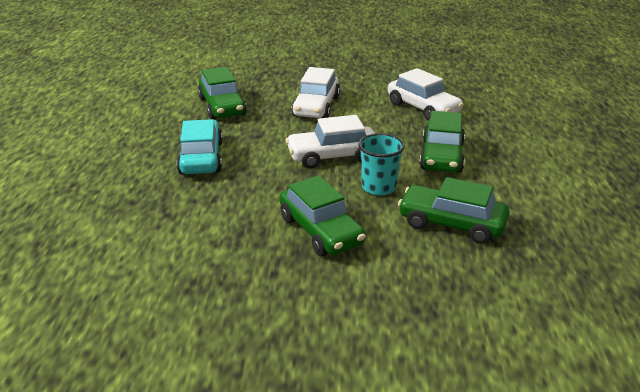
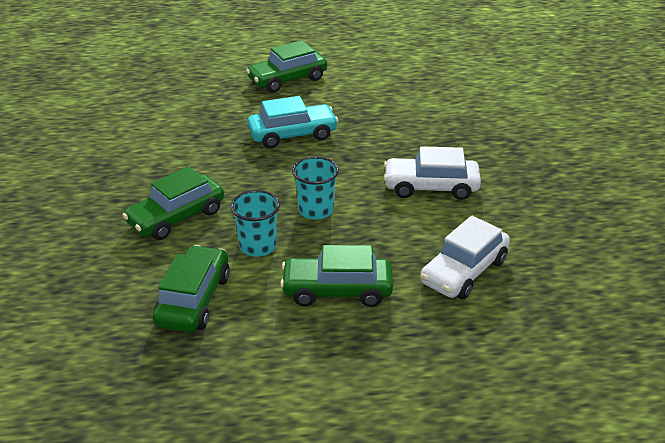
camera: 80 degrees right, 5 degrees up
(222, 106) = (404, 127): green car -> green car (287, 79)
(332, 156) = (316, 210): white car -> turquoise cup

